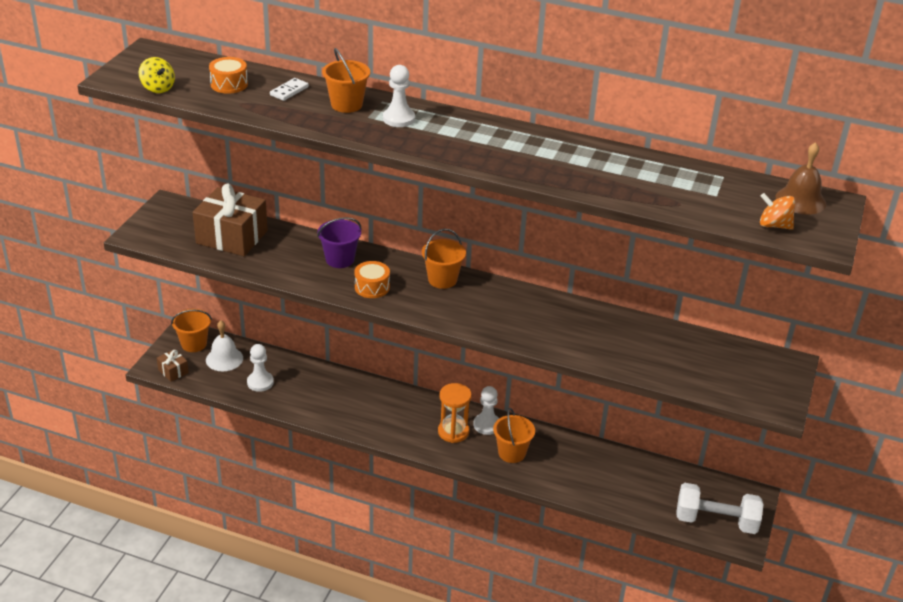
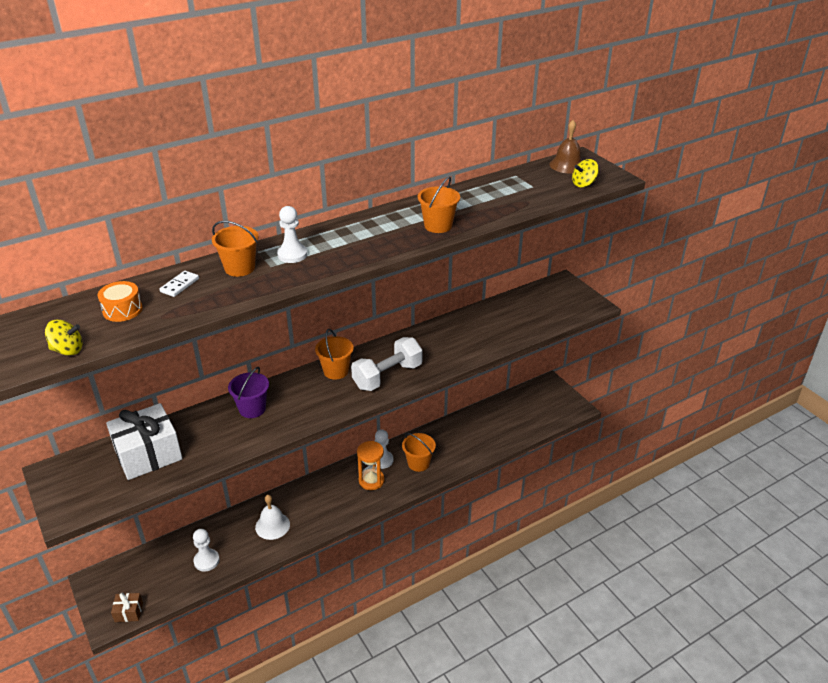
camera: 50 degrees left, 0 degrees up
(194, 344) = (114, 580): orange bucket -> orange bucket (438, 226)
(224, 359) = (154, 569): white bell -> white bell (272, 525)
(232, 237) = (148, 454): brown gift -> white gift
(289, 91) = (180, 285): white domino -> white domino turned 45 degrees clockwise
(372, 287) = (304, 409): orange drum -> none
(716, 521) = (554, 410): white dumbbell -> white dumbbell (387, 376)
(774, 225) = (583, 184): orange spinning top -> yellow spinning top

